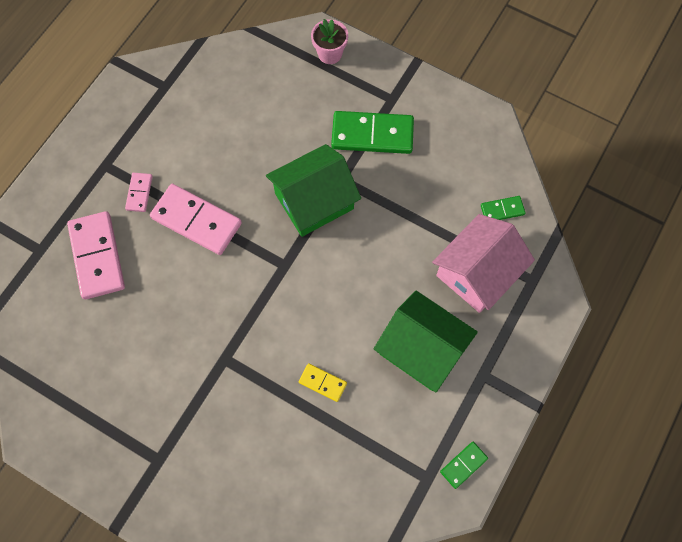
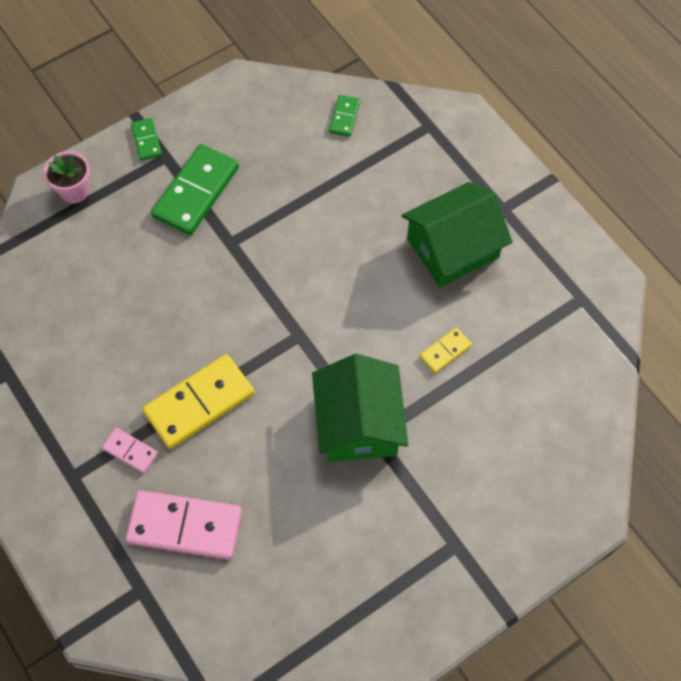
camera: 65 degrees left, 5 degrees down
(196, 221) = (199, 403): pink domino -> yellow domino
(314, 201) = (241, 277): green house -> green house (358, 423)
(463, 465) = (582, 263): green domino -> green domino (146, 140)
(477, 273) = (398, 167): pink house -> none

